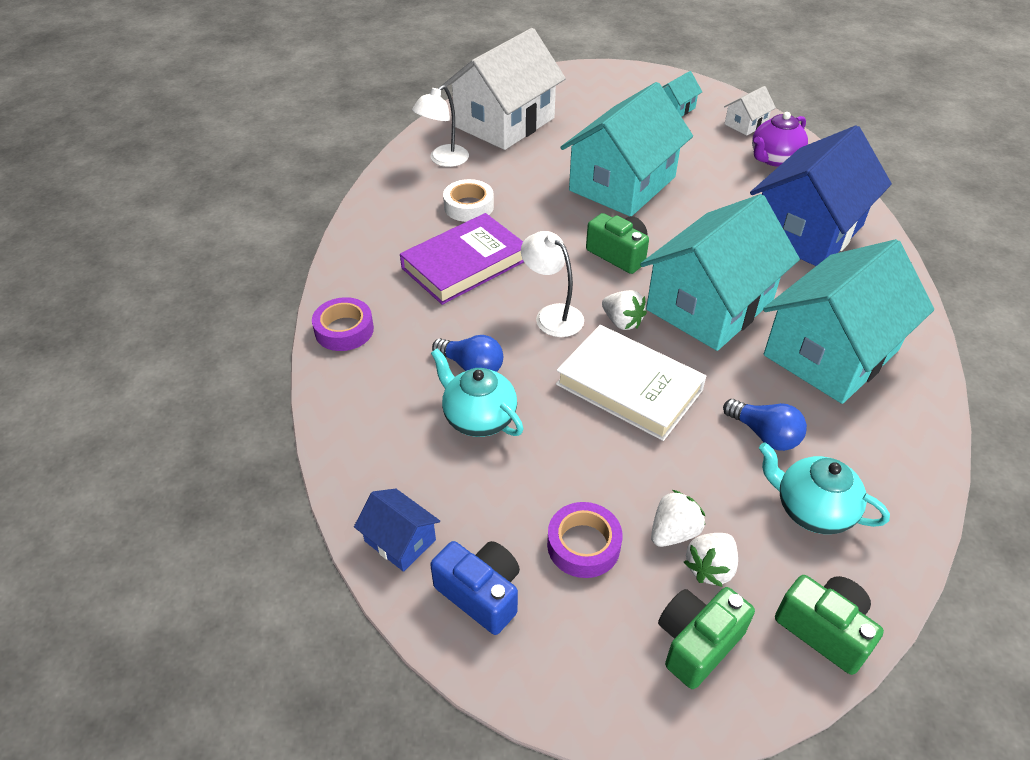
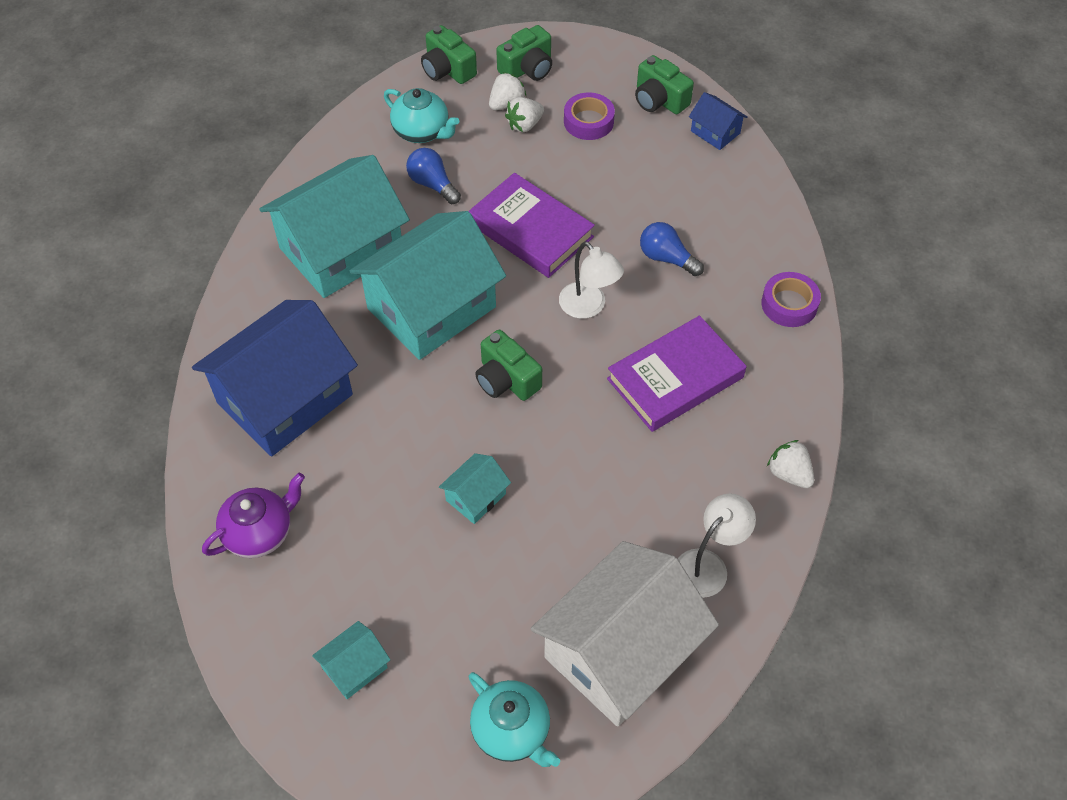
camera: 175 degrees left, 10 degrees up
(468, 206) = (672, 469): white tape -> none
(478, 418) = (660, 213): turquoise teapot -> turquoise teapot (512, 731)
(481, 593) = (659, 100): blue camera -> green camera
(622, 184) = (476, 497): turquoise house -> turquoise house, size x0.43
(622, 322) = (522, 295): white strawberry -> white strawberry (789, 474)
(629, 387) = (531, 230): white book -> purple book
(746, 124) = (263, 617): white house -> none

